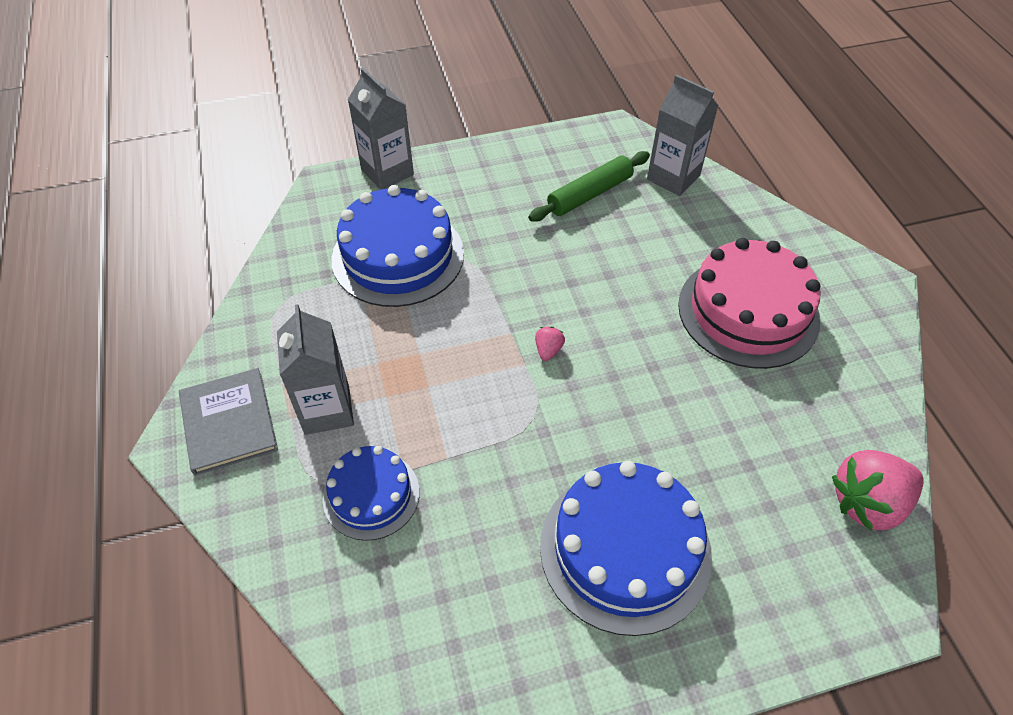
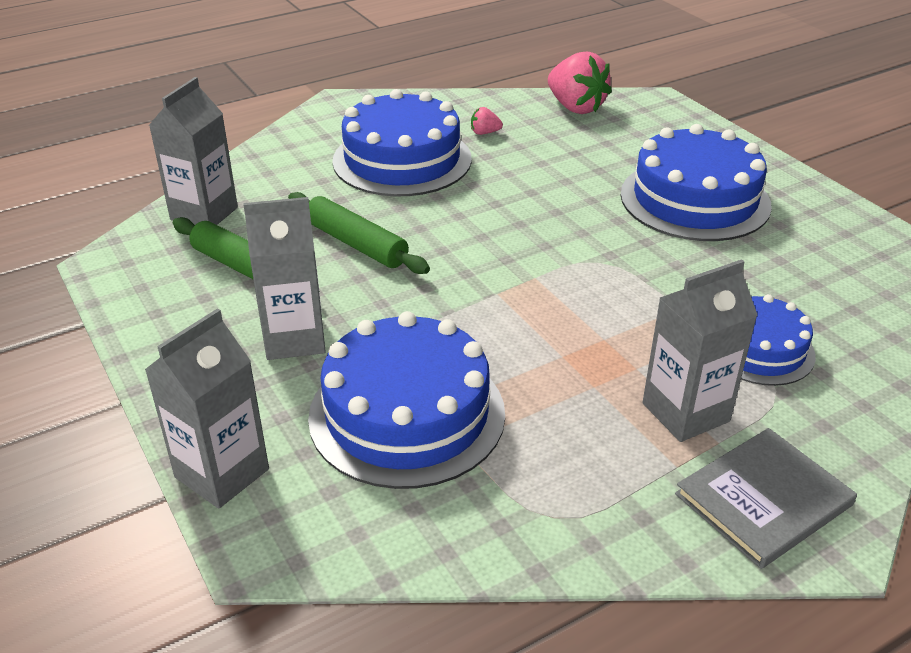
camera: 105 degrees left, 15 degrees down
(497, 212) = (294, 338): none -> grey carton
(548, 350) = (508, 265): pink strawberry -> pink strawberry (484, 133)
(607, 259) = (356, 244): none -> green rolling pin
(748, 311) = (402, 160): pink cake -> blue cake

